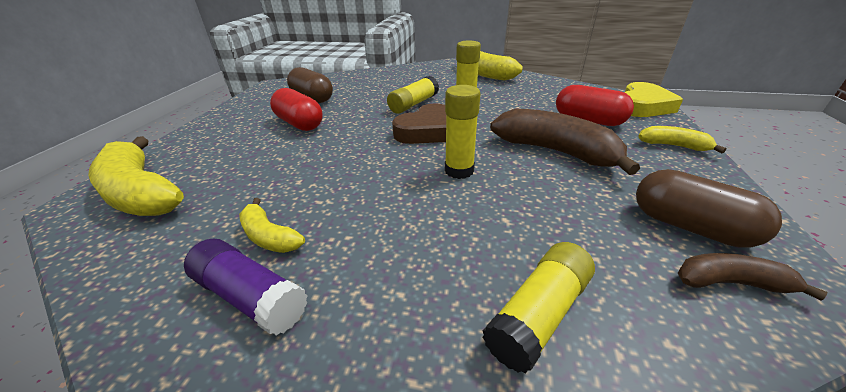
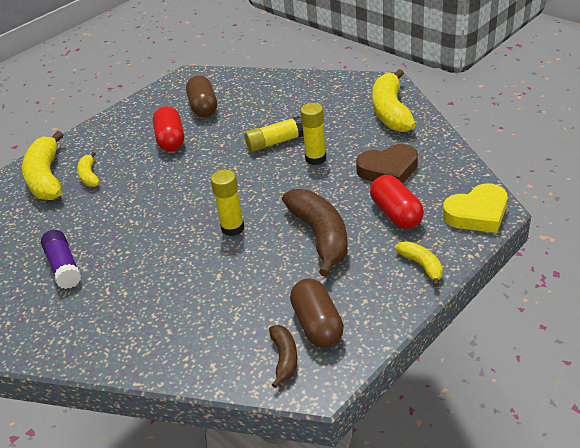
camera: 35 degrees right, 5 degrees up
(269, 236) = (91, 235): yellow banana -> yellow banana (89, 176)
(426, 131) = (252, 180): brown heart -> brown heart (388, 170)
(539, 314) = (173, 328): yellow glue stick -> none
(730, 283) = (284, 358): brown banana -> brown banana turned 45 degrees clockwise

